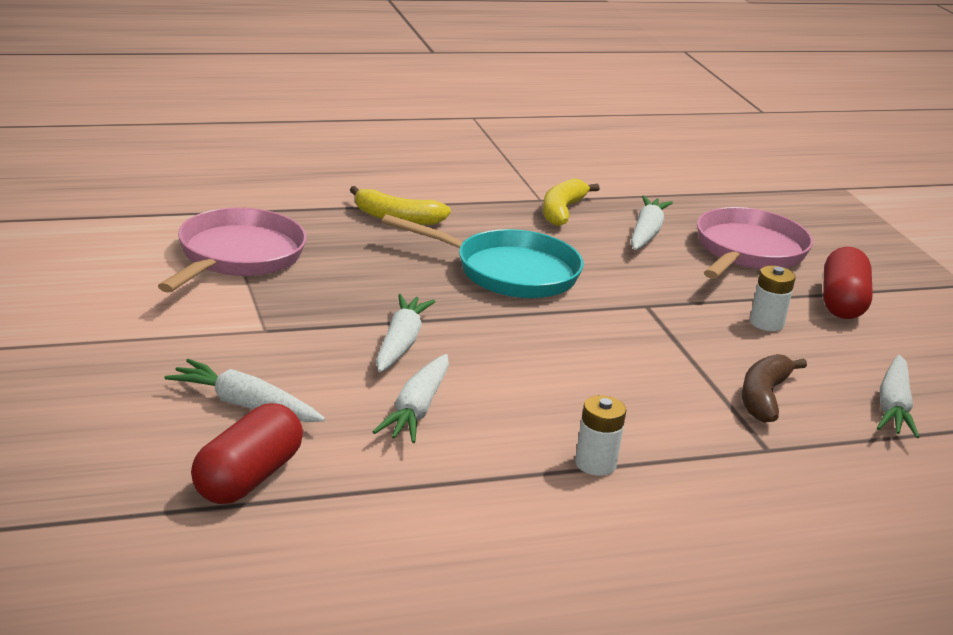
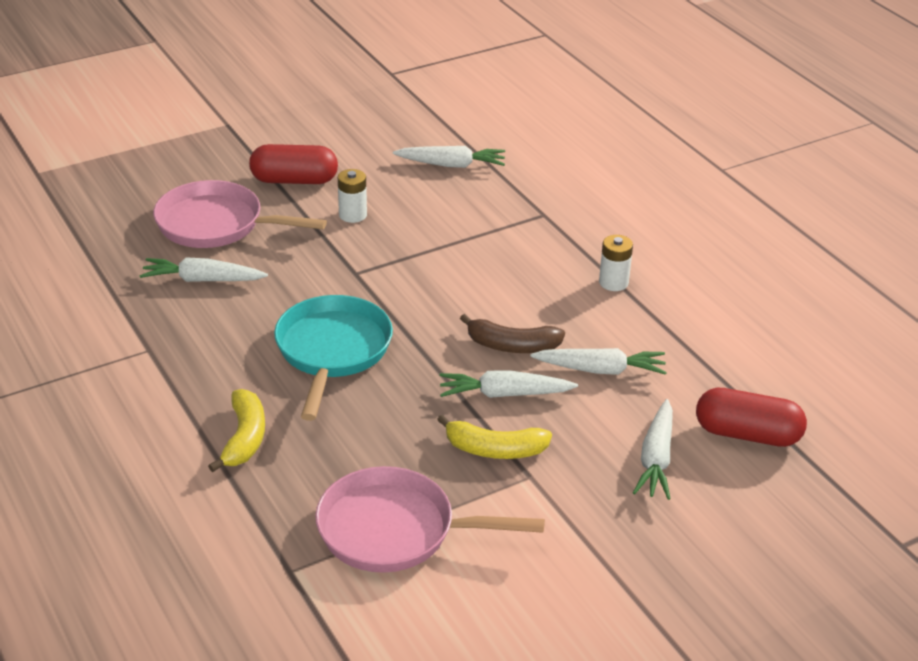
camera: 100 degrees left, 10 degrees up
(562, 211) = (174, 333): yellow banana -> yellow banana (495, 450)
(763, 397) = (473, 216): brown banana -> brown banana (512, 346)

